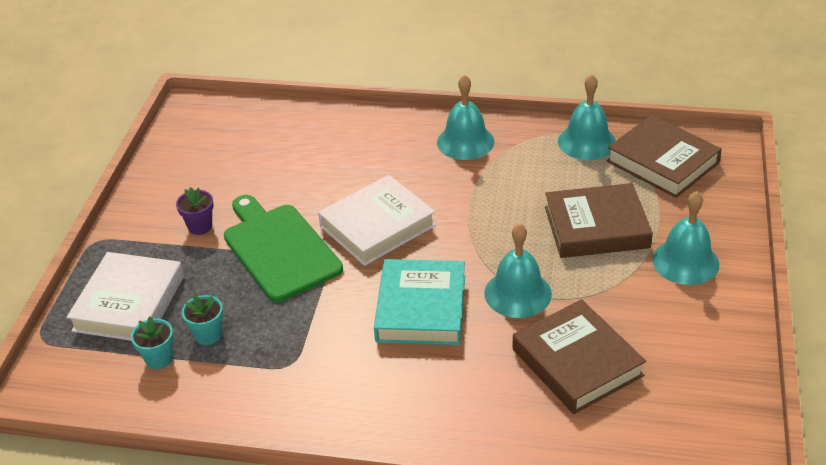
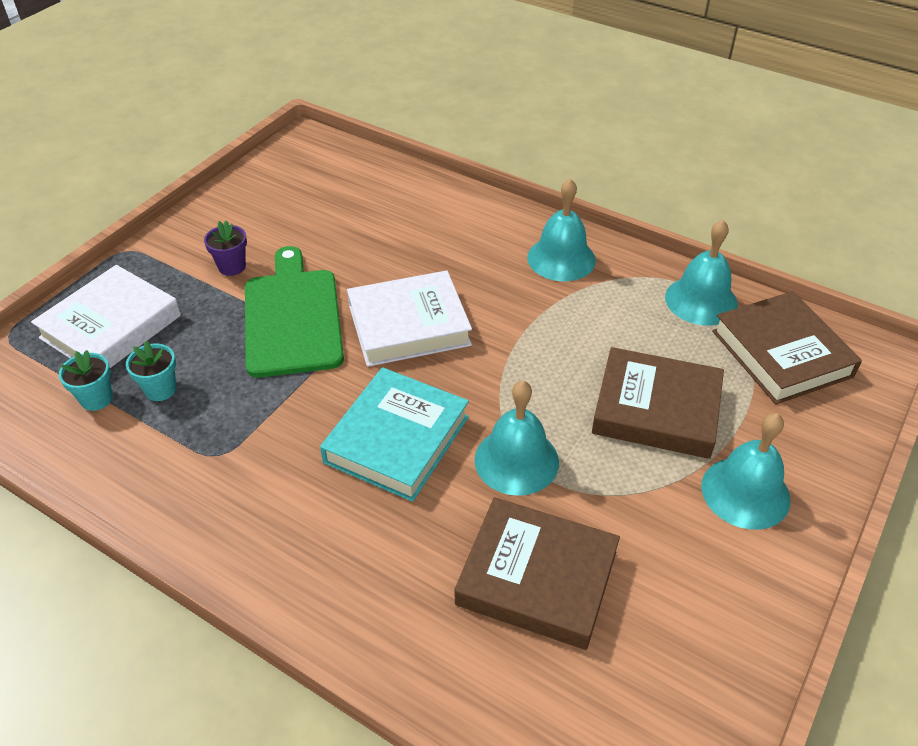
camera: 20 degrees right, 5 degrees up
(577, 362) = (537, 578): brown book -> brown book turned 60 degrees counterclockwise

